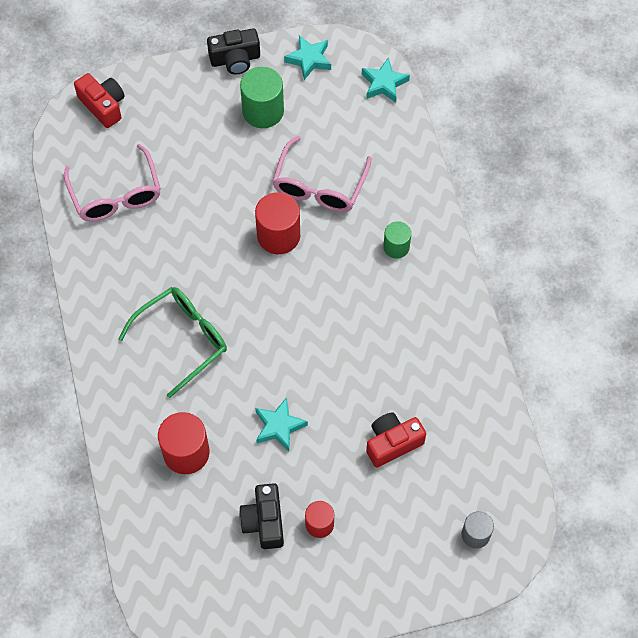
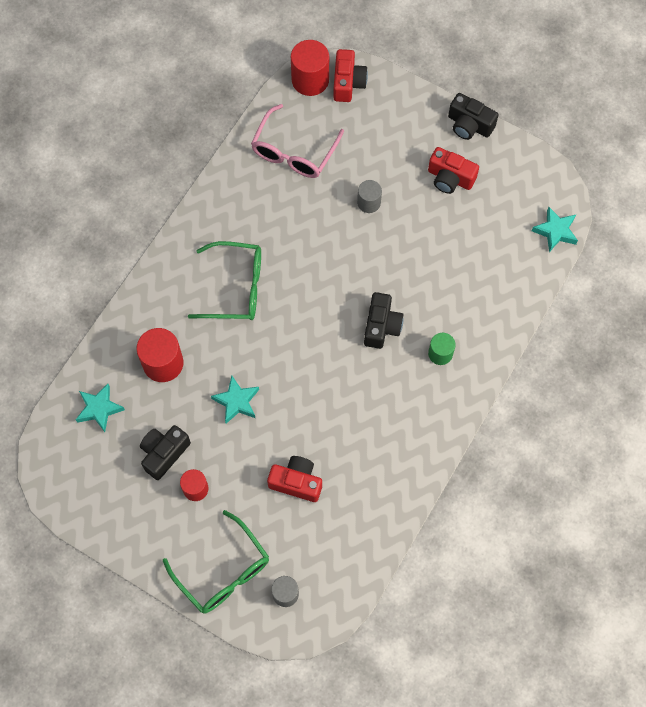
camera: 45 degrees right, 5 degrees up
(219, 183) = (369, 202): none -> grey cylinder
(263, 111) = (450, 178): green cylinder -> red camera
(278, 235) = (369, 274): red cylinder -> red cylinder (310, 80)
(309, 59) = (520, 168): turquoise star -> turquoise star (99, 409)
(319, 186) = (433, 264): pink glasses -> none
(330, 266) = (381, 326): none -> black camera
(410, 565) = (223, 571): none -> green glasses

